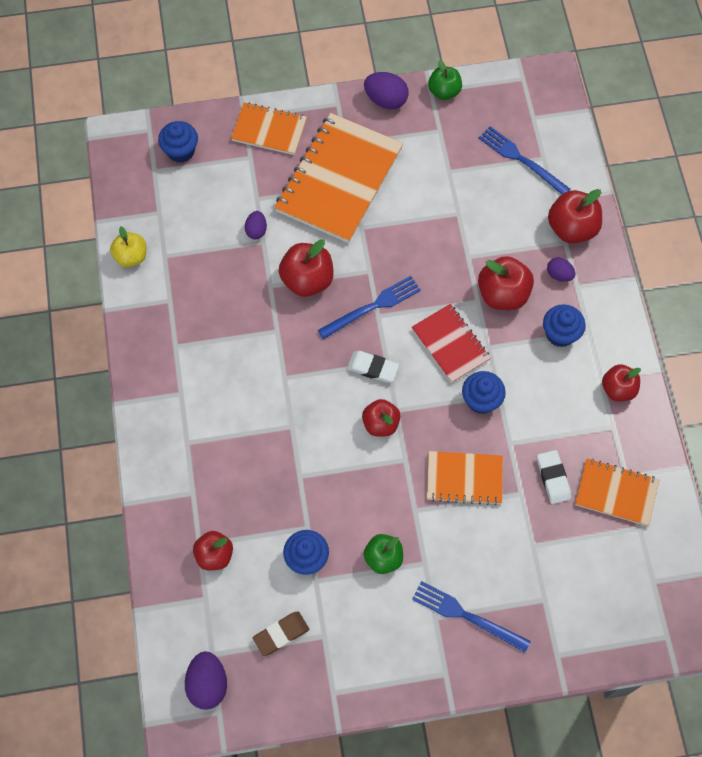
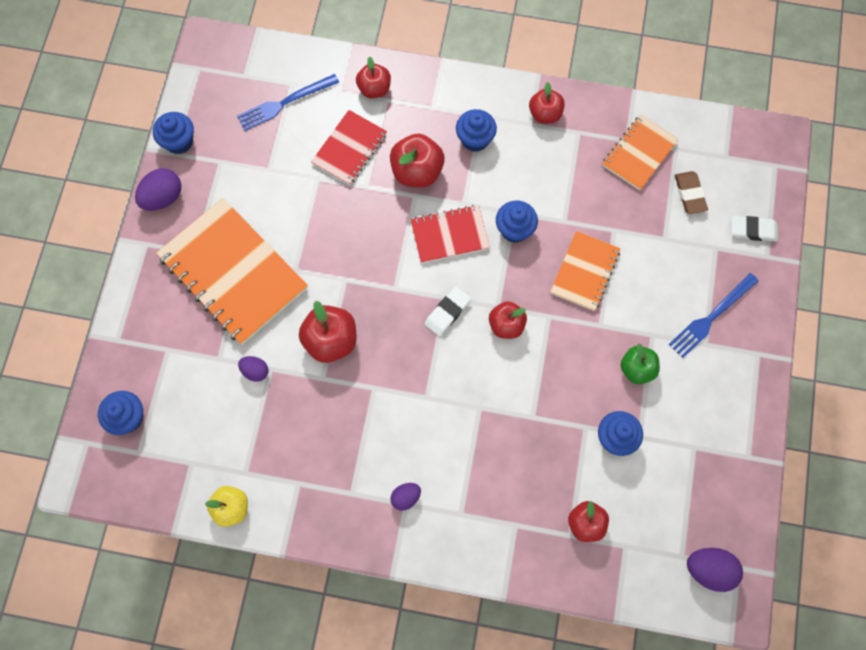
camera: 70 degrees left, 5 degrees up
(269, 130) = (145, 320): orange notebook -> none
(281, 634) = (681, 485): brown eraser -> brown eraser (689, 194)
(372, 307) = (384, 290): blue fork -> none
(444, 91) = (179, 142): green apple -> blue cupcake
(500, 229) = (349, 149): none -> red notebook
(553, 478) = (609, 198): white eraser -> white eraser (753, 230)
(559, 275) = (416, 117): purple egg -> purple egg (406, 497)
(571, 228) = (374, 89): red apple -> red apple, size x0.67

